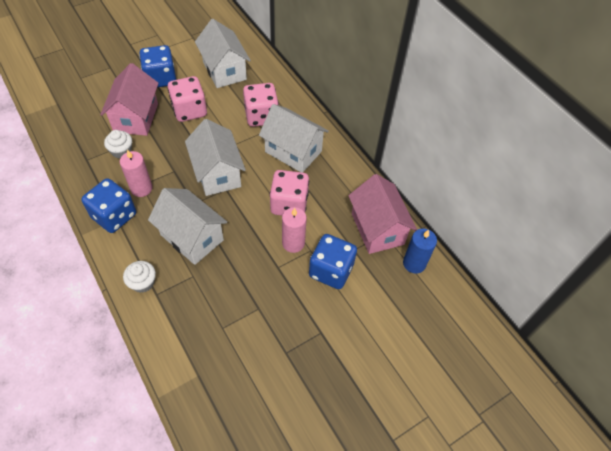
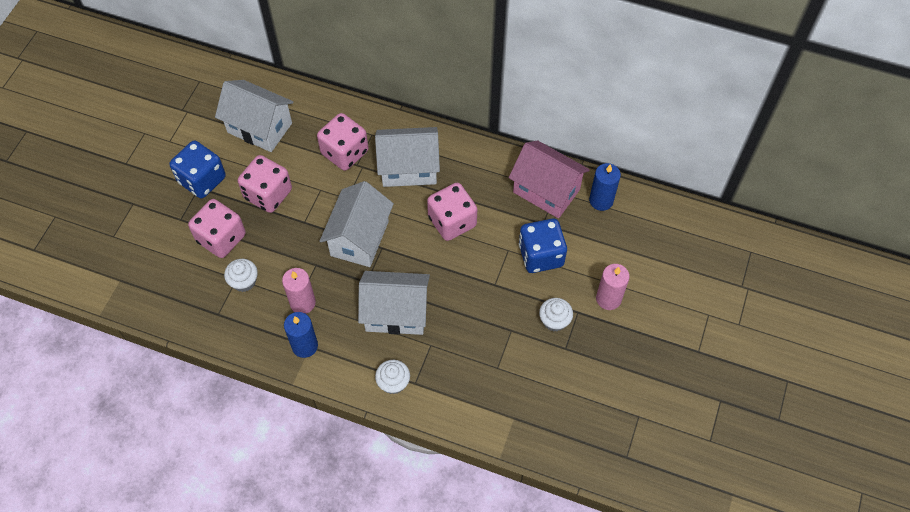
camera: 35 degrees left, 5 degrees up
(114, 216) = (305, 346): blue dice -> blue candle
(136, 117) = (221, 238): pink house -> pink dice
(217, 173) = (359, 238): white house -> white house turned 75 degrees clockwise
(293, 243) = (488, 254): pink candle -> pink candle (608, 299)
(297, 325) = (554, 320): none -> white cupcake

